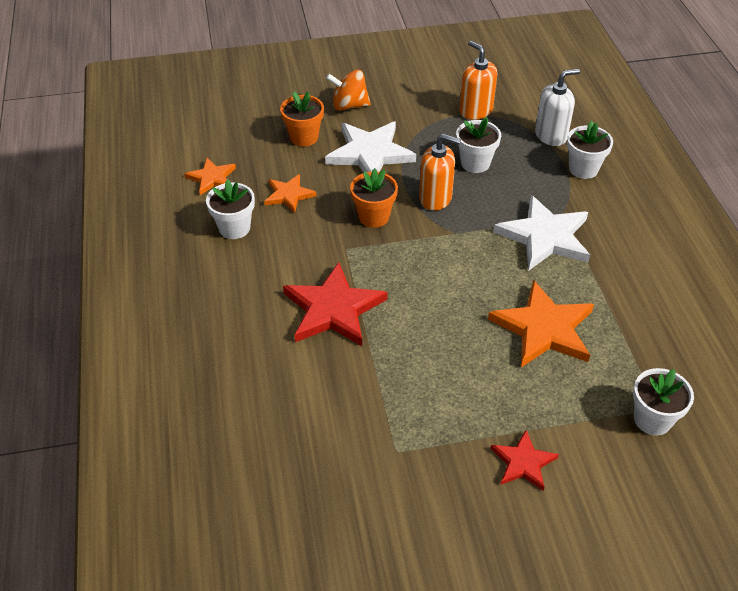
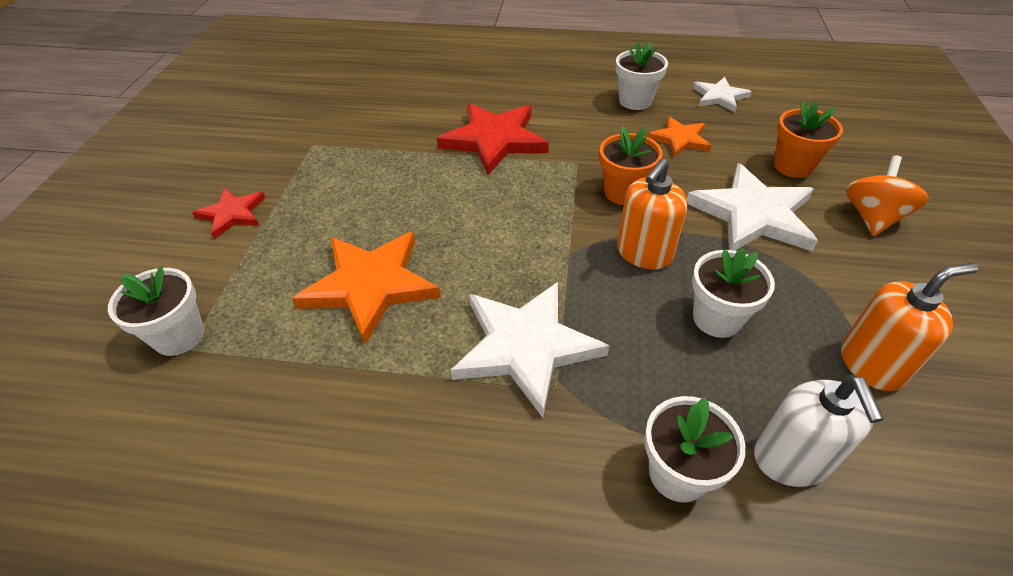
camera: 110 degrees right, 0 degrees up
(212, 178) = (719, 97): orange star -> white star

